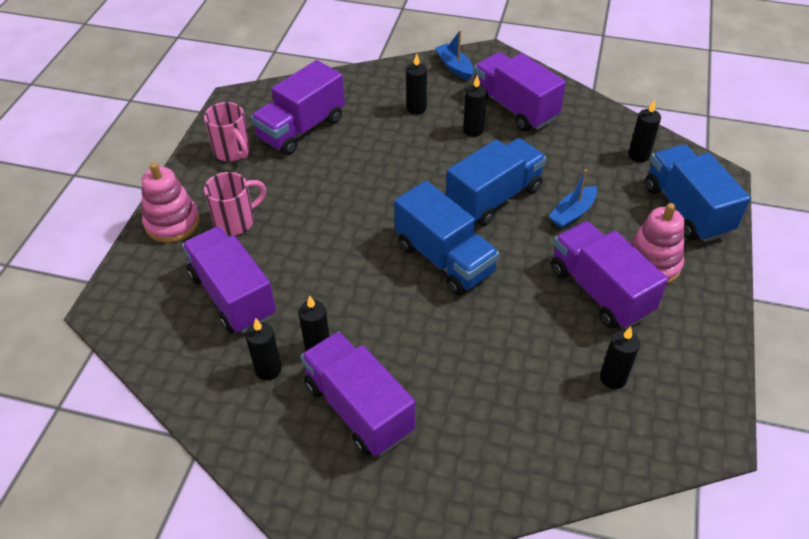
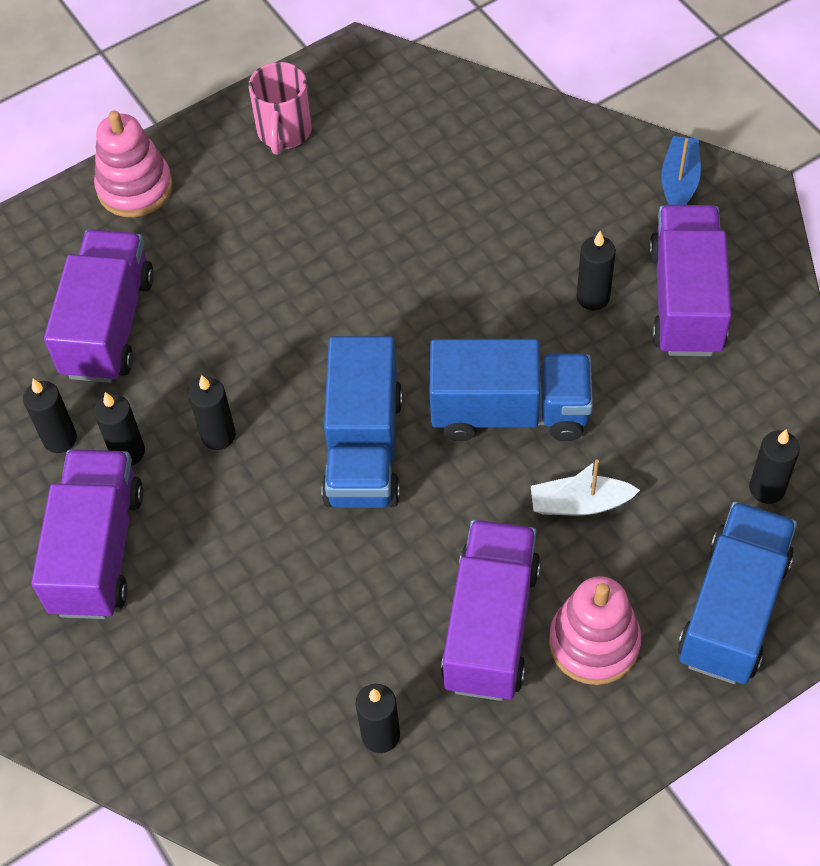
camera: 45 degrees right, 10 degrees up
(236, 221) = (199, 232): pink mug -> none
(301, 129) = (390, 152): purple truck -> none
(416, 108) = (558, 215): black candle -> black candle (218, 435)
(572, 213) = (579, 503): blue boat -> white boat

